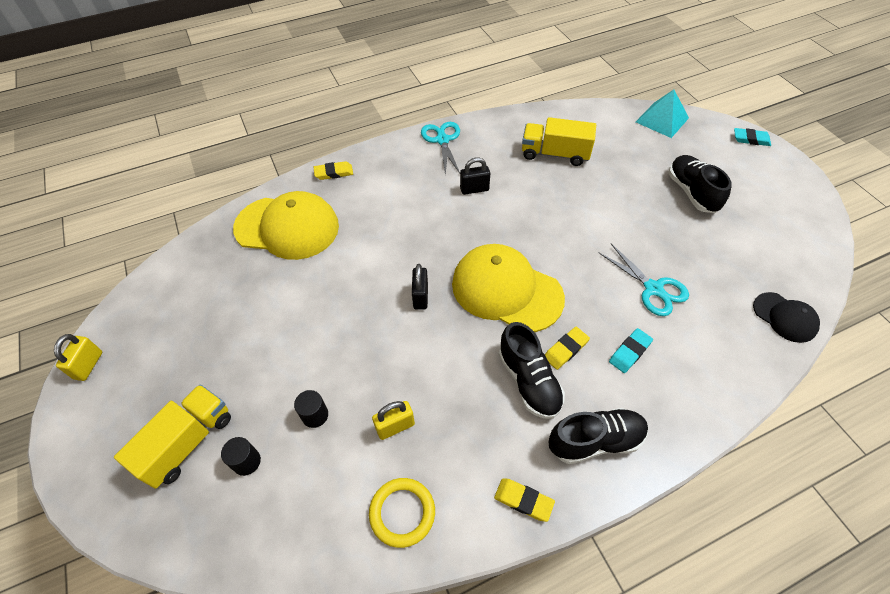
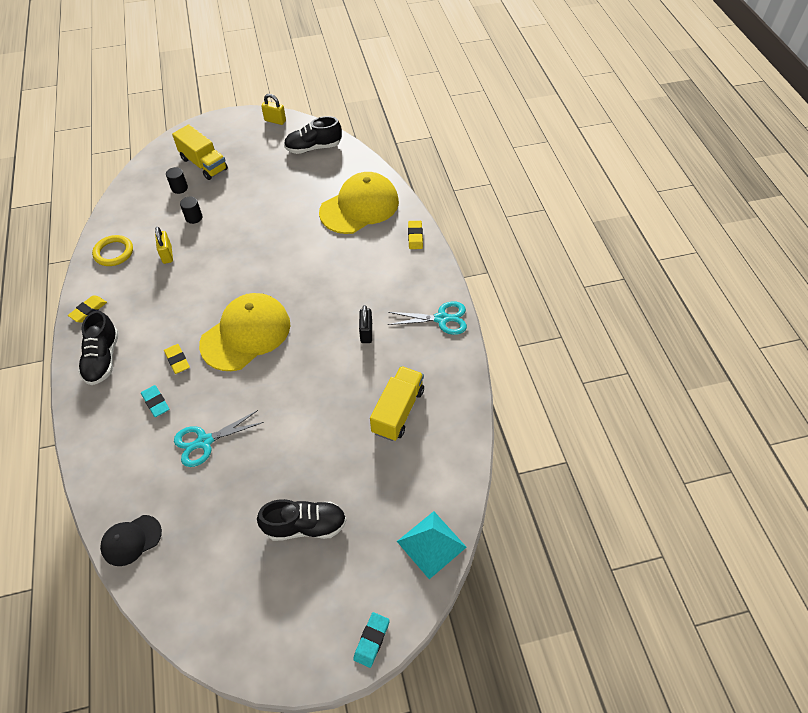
camera: 100 degrees right, 0 degrees up
(287, 227) = (359, 207): yellow cap -> yellow cap turned 150 degrees counterclockwise
(420, 297) = (262, 279): black padlock -> none
(529, 381) = (163, 331): black shoe -> black shoe (313, 148)

